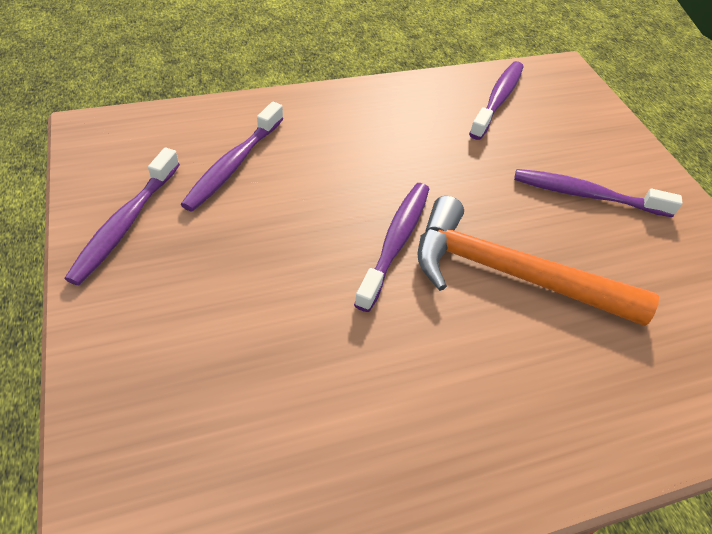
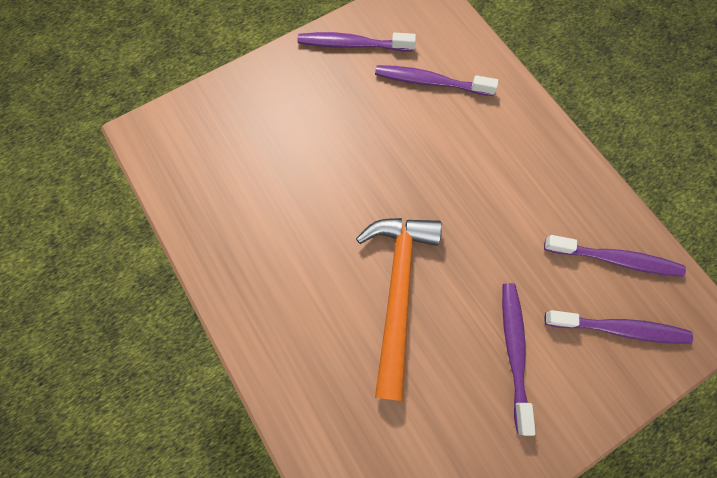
camera: 80 degrees right, 20 degrees up
(396, 242) = (398, 206): purple toothbrush -> purple toothbrush (619, 328)

